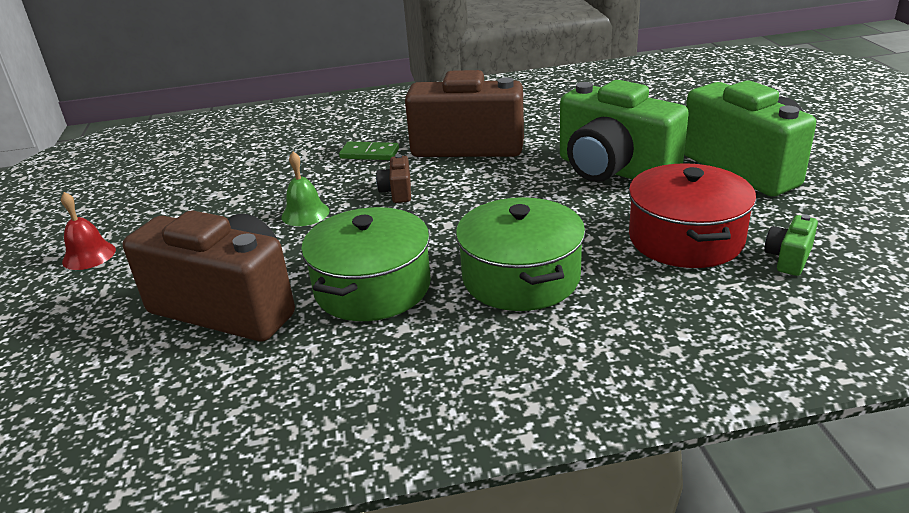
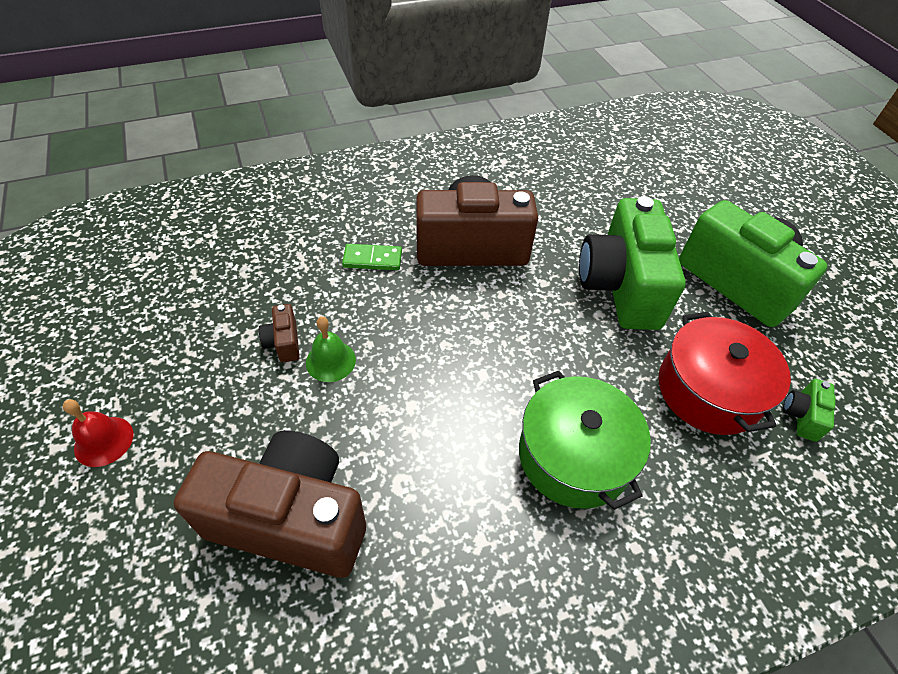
camera: 15 degrees left, 20 degrees up
(372, 287) = (433, 479): green pot -> none
(397, 192) = (418, 323): brown camera -> brown camera (284, 342)
(613, 170) = (620, 286): green camera -> green camera turned 60 degrees clockwise

